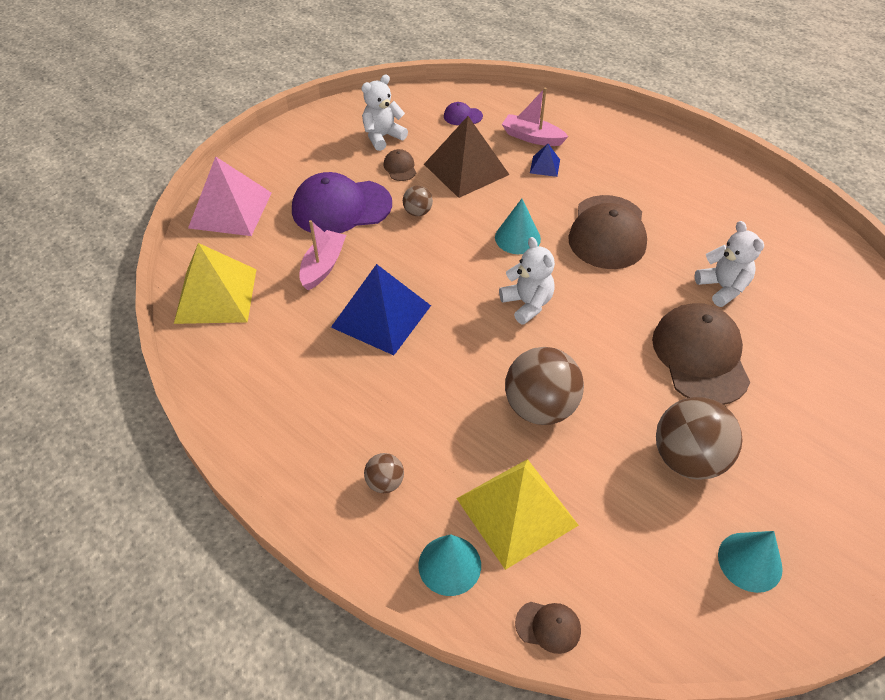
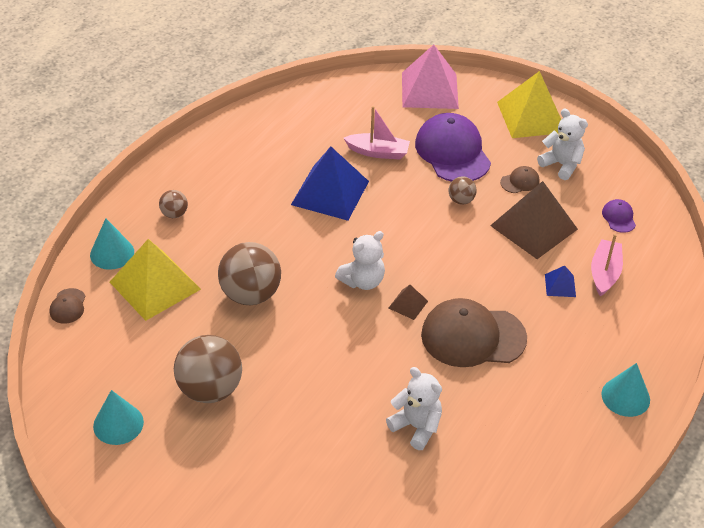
camera: 80 degrees right, 5 degrees down
(216, 295) = (333, 101): yellow pyramid -> yellow pyramid (531, 117)
(517, 238) = (446, 270): turquoise cone -> turquoise cone (625, 397)
(563, 272) = (408, 304): none -> brown pyramid
(700, 356) = (322, 403): brown cap -> none
(722, 288) = (416, 427): white teddy bear -> white teddy bear turned 105 degrees counterclockwise

